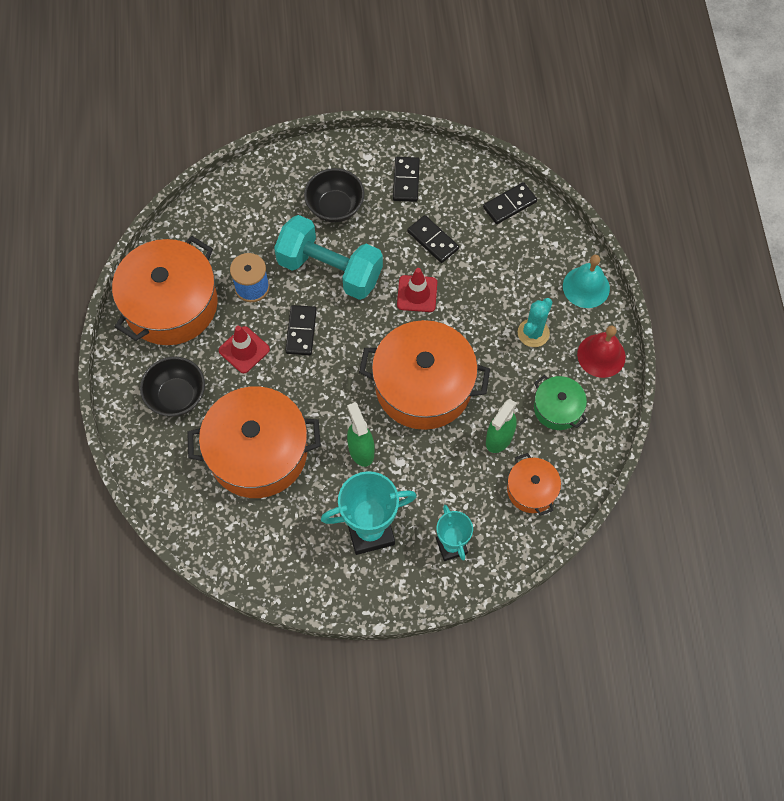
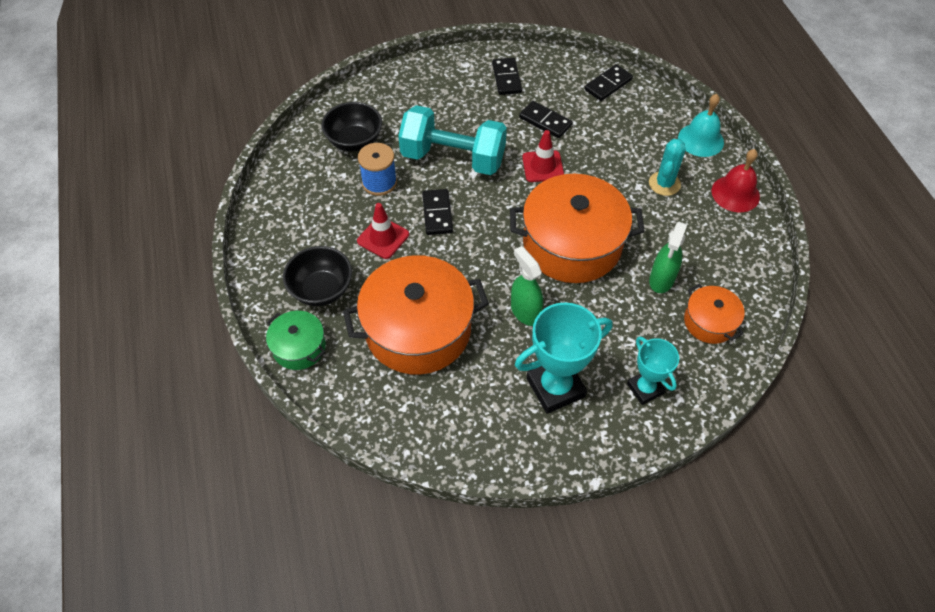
camera: 10 degrees left, 10 degrees down
(171, 304) = (300, 208): orange pot -> none
(335, 207) = (445, 107): black bowl -> black bowl (354, 141)
(557, 408) = (710, 244): green pot -> green pot (299, 347)

